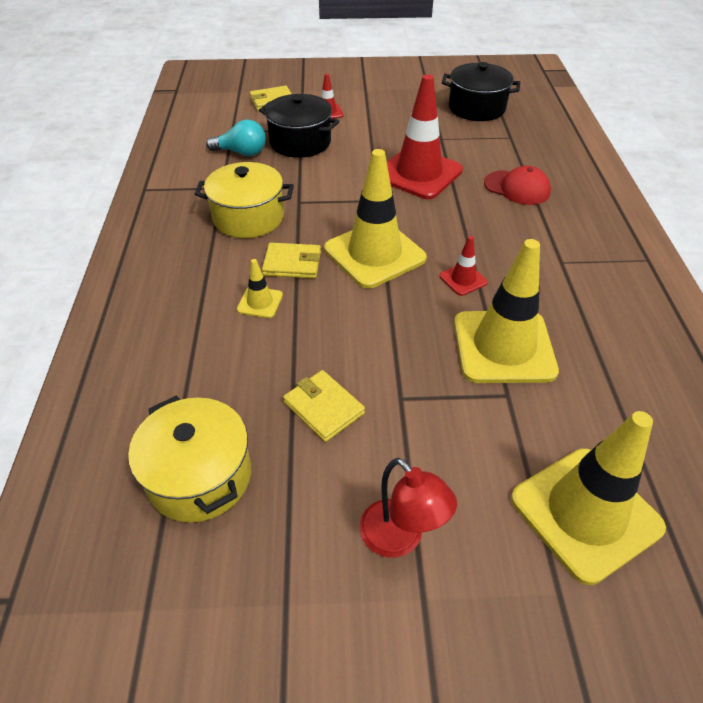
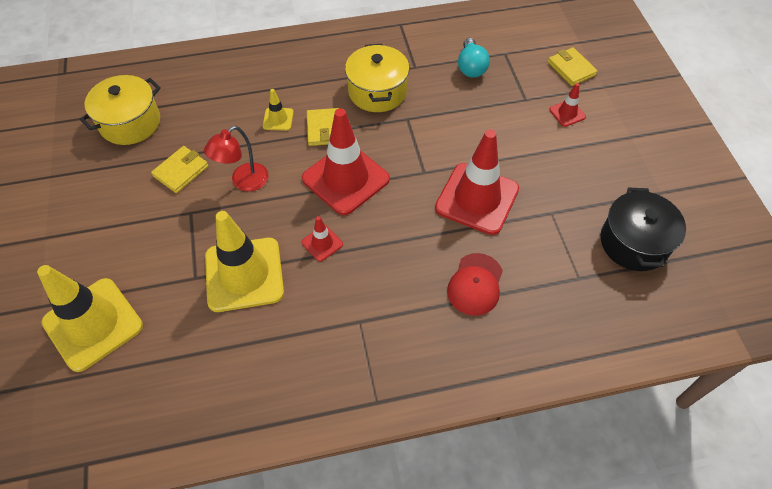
camera: 80 degrees right, 10 degrees up
(300, 142) = (502, 103): black pot -> none
(374, 254) = (345, 179): yellow traffic cone -> red traffic cone
(400, 539) = (83, 222): red lamp -> red lamp (244, 182)

